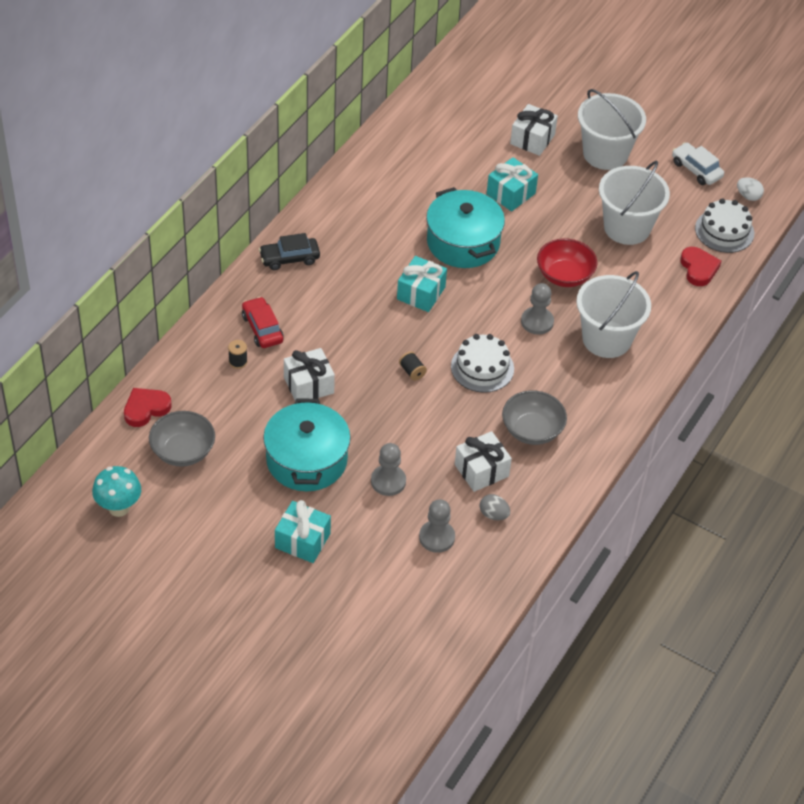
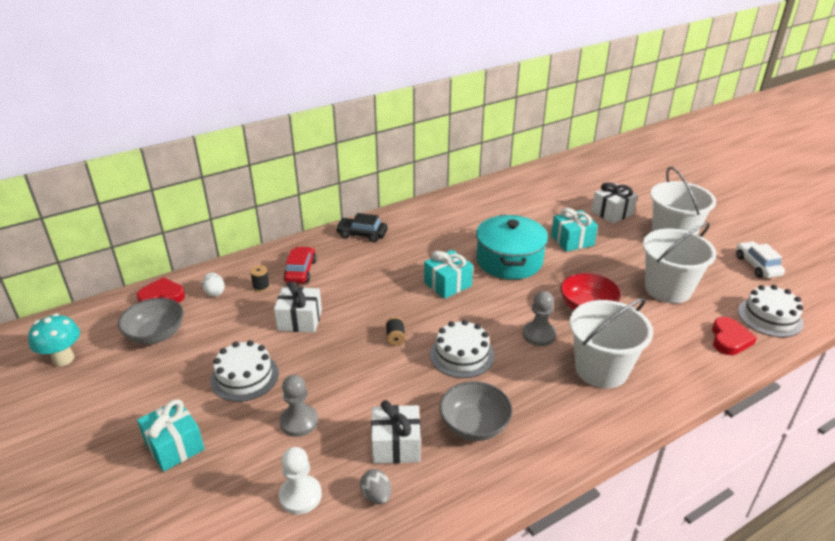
camera: 30 degrees right, 15 degrees down
(307, 460) = (244, 377): turquoise pot -> white cake
(436, 537) = (300, 496): grey pawn -> white pawn
(748, 196) = (805, 297): white egg -> white egg (215, 292)

